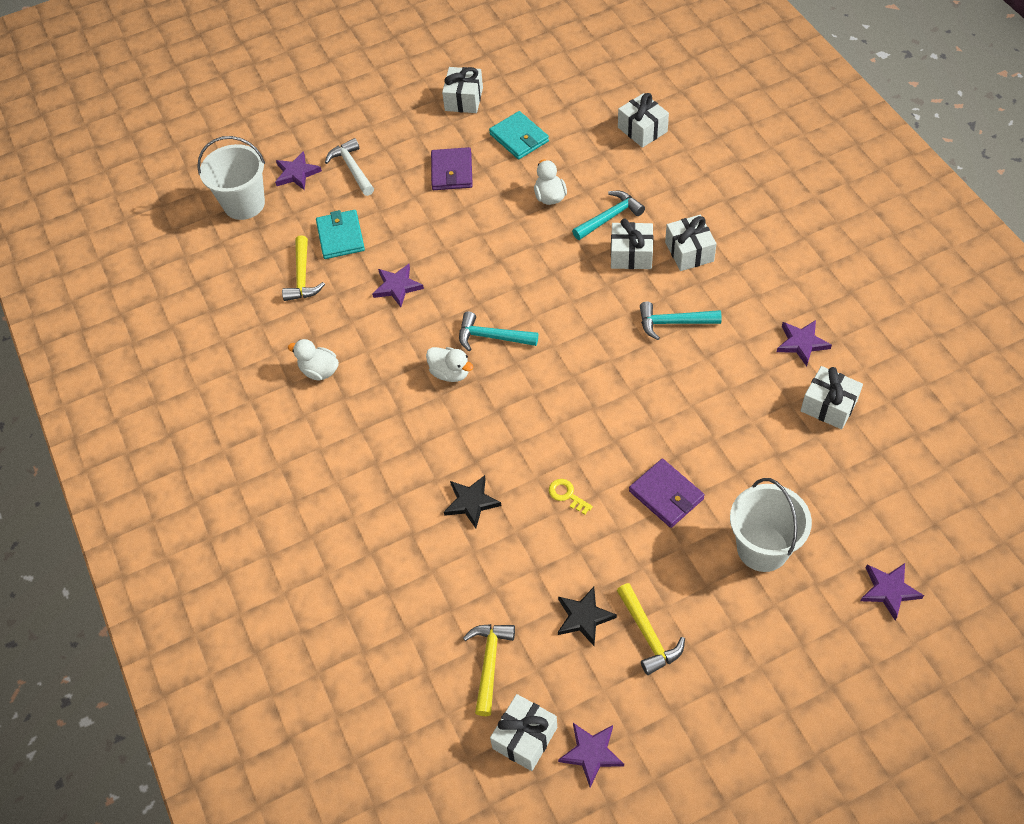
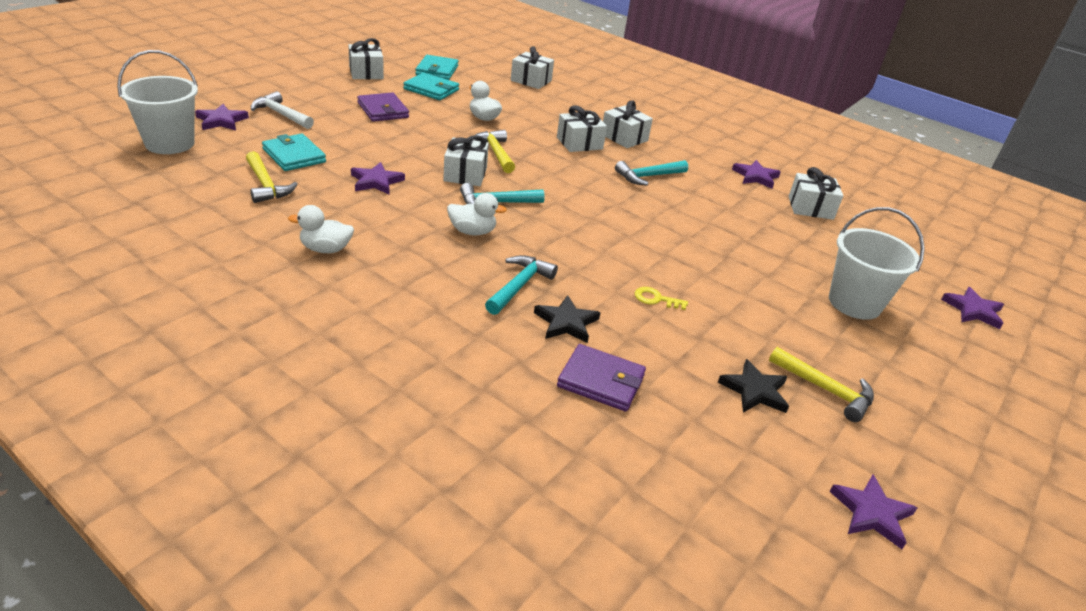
camera: 35 degrees left, 20 degrees down
(489, 663) = (694, 458): yellow hammer -> yellow hammer (495, 152)
(525, 738) = (792, 521): white gift -> white gift (465, 174)
(543, 100) = (437, 70): none -> turquoise wallet
(610, 217) = (544, 125): turquoise hammer -> turquoise hammer (519, 286)
(666, 495) = (743, 283): purple wallet -> purple wallet (601, 381)

